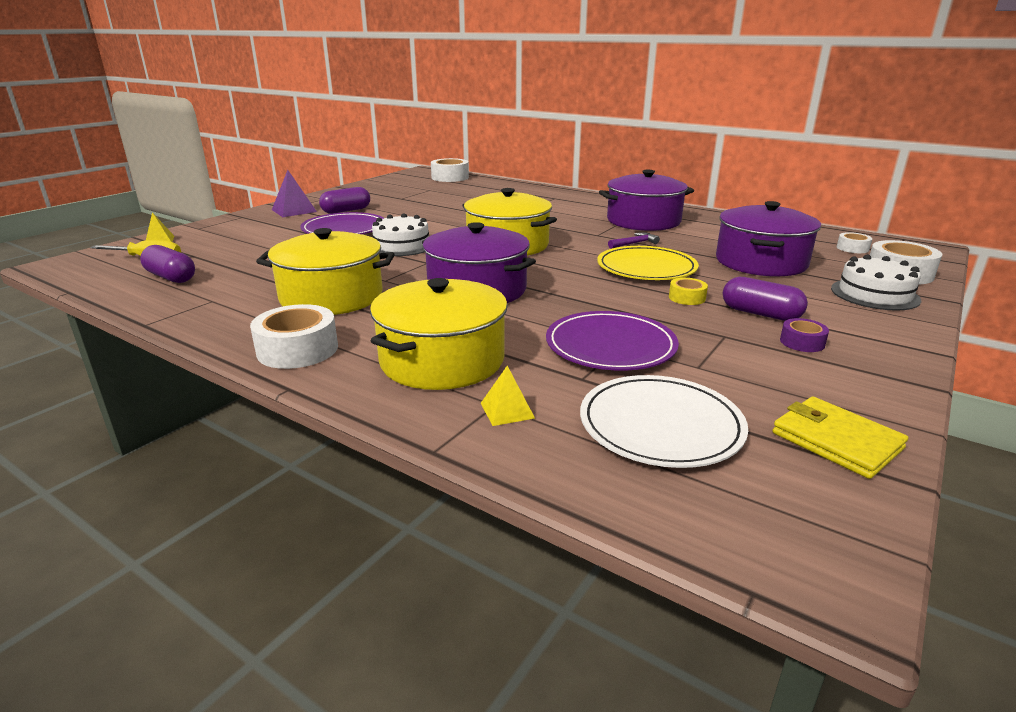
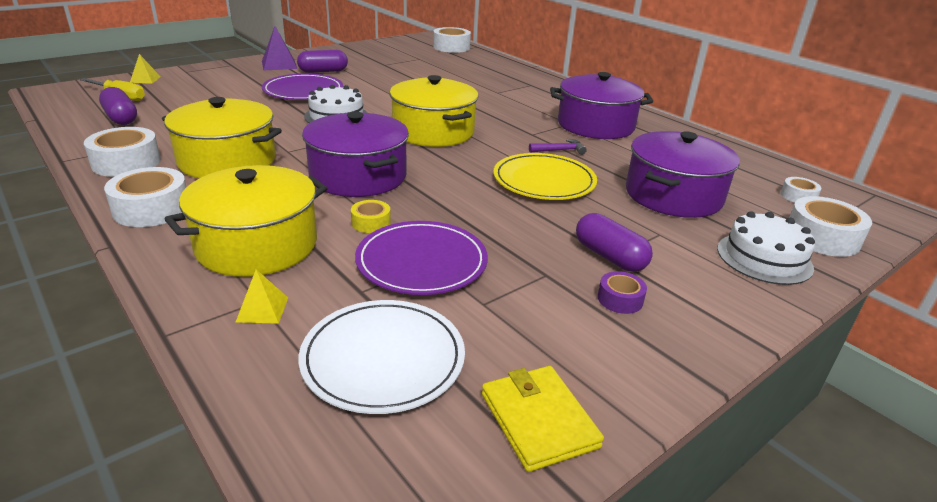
camera: 15 degrees right, 5 degrees up
(223, 315) = (126, 163): none -> white tape
(687, 298) = (551, 223): yellow tape -> yellow tape (371, 223)

